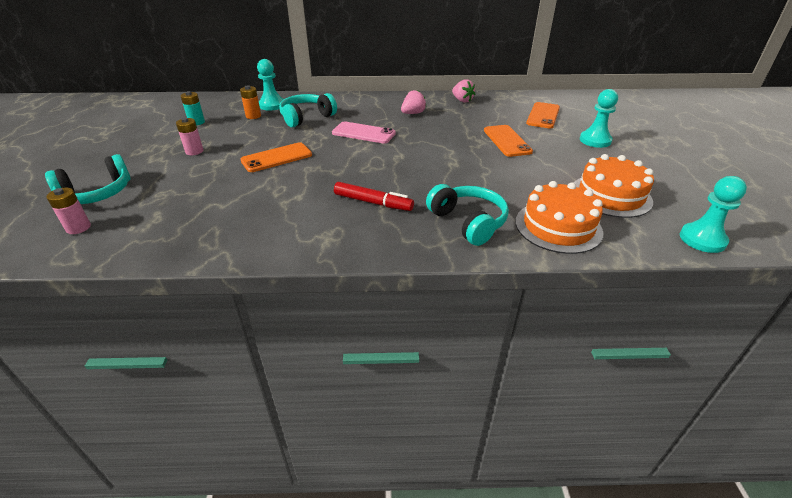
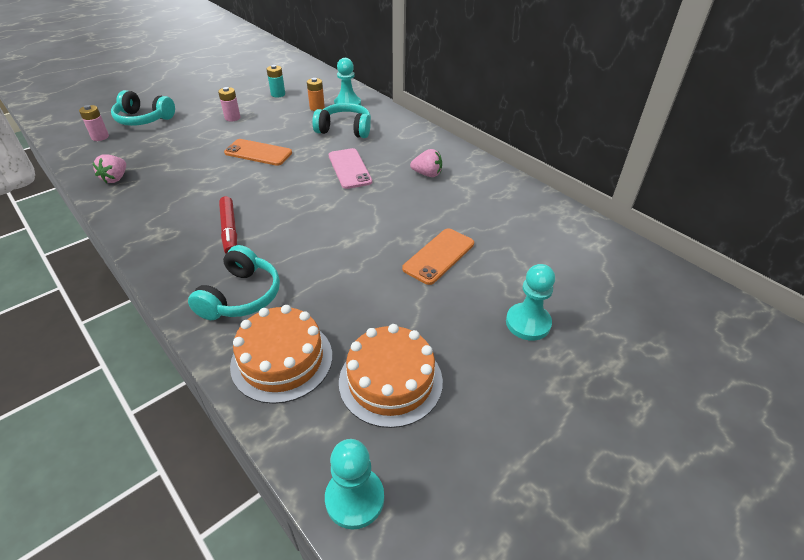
camera: 50 degrees right, 5 degrees up
(462, 100) = (502, 188): pink strawberry -> pink strawberry (115, 178)
(543, 115) = (544, 257): orange phone -> none

